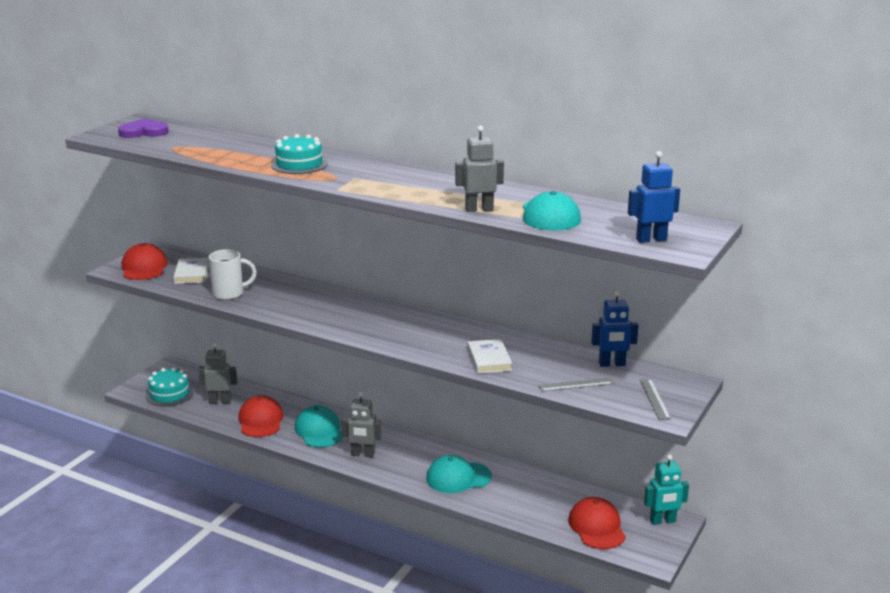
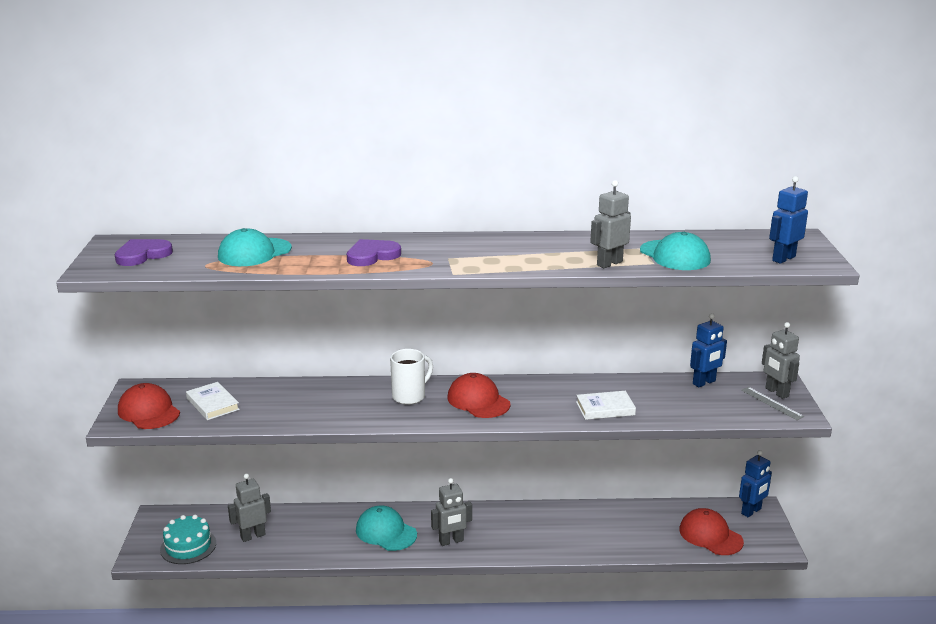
camera: 30 degrees left, 0 degrees up
(230, 294) = (282, 414): white mug -> white mug (410, 396)
(260, 420) = (317, 542): red cap -> red cap (478, 401)
(299, 164) = (372, 255): turquoise cake -> purple heart
(458, 477) = (557, 533): turquoise cap -> turquoise cap (254, 253)
(489, 359) = (605, 408): white book -> white book turned 60 degrees counterclockwise
(575, 384) = (700, 409): grey ruler -> none
(663, 521) = (751, 511): turquoise robot -> blue robot
(673, 391) = (776, 392): none -> grey robot

